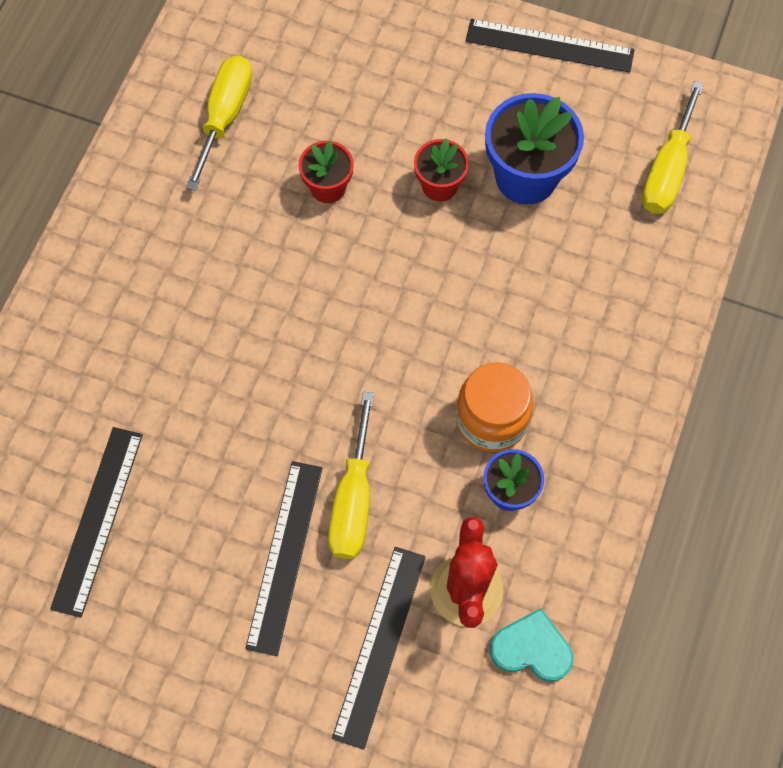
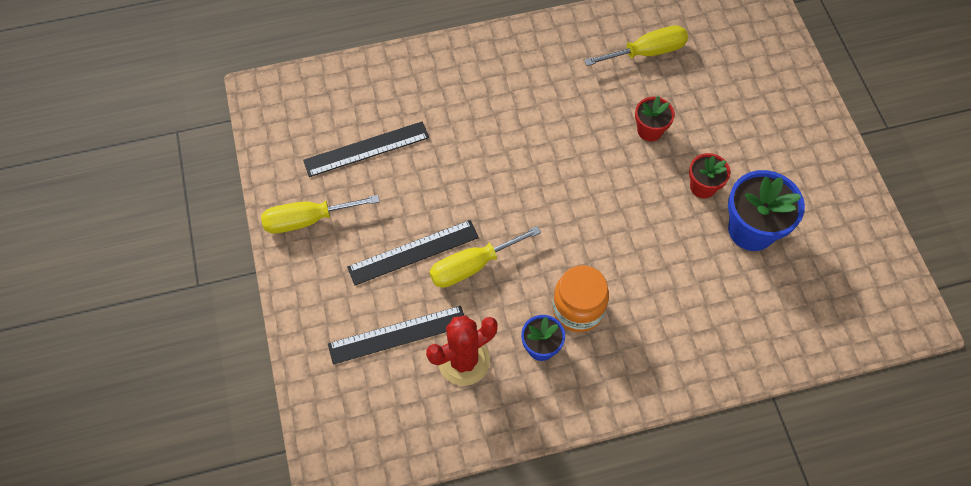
camera: 55 degrees right, 5 degrees down
(531, 648) = (455, 420): turquoise heart -> none
(549, 45) = (853, 187): black ruler -> none
(667, 170) = (830, 308): yellow screwdriver -> yellow screwdriver (307, 220)

